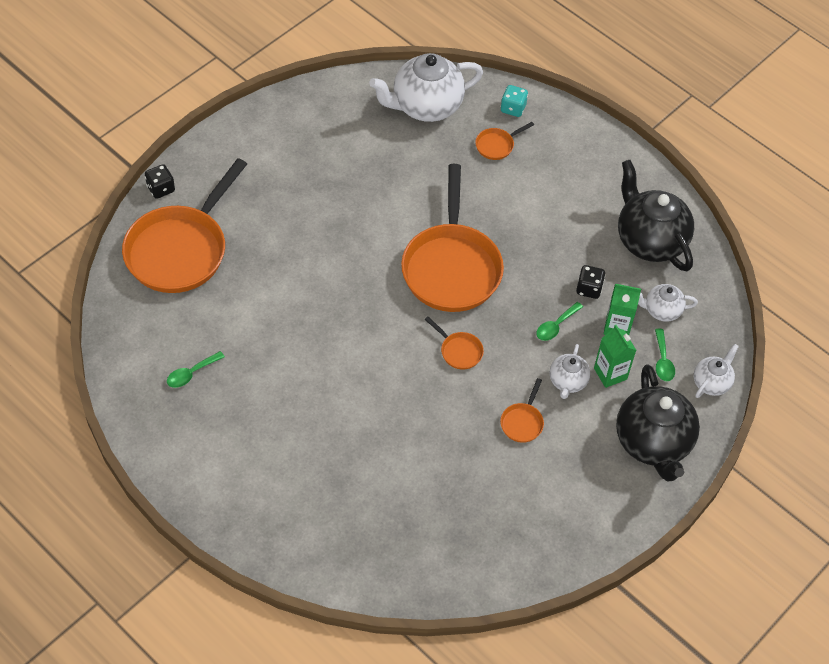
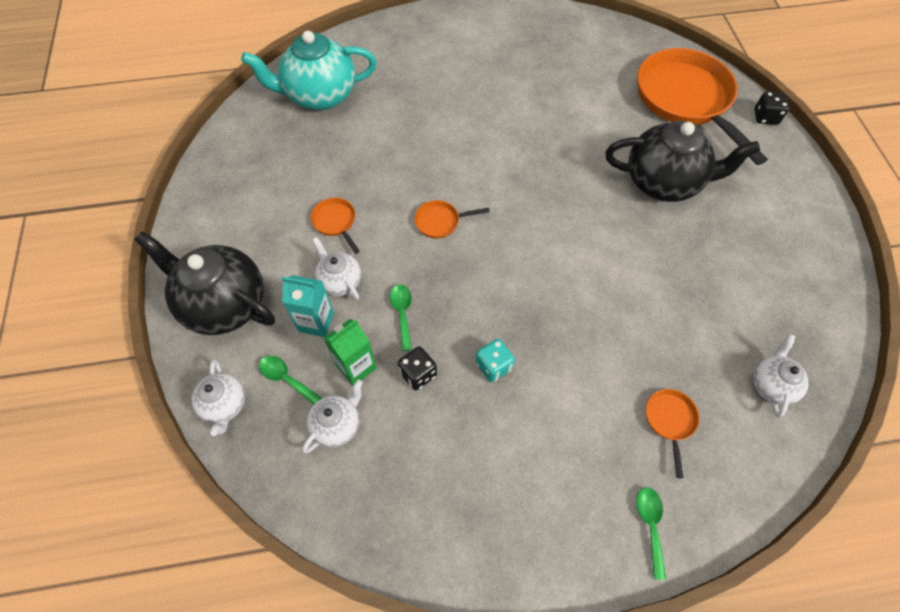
camera: 130 degrees right, 5 degrees up
(191, 373) = (558, 55): green spoon -> green spoon (650, 525)
(403, 539) = (320, 96): none -> turquoise teapot
(425, 106) = (771, 385): white teapot -> white teapot, size x0.51
(451, 267) = (534, 272): orange pan -> none
(513, 108) = (721, 481): turquoise dice -> turquoise dice (493, 366)
(610, 374) = (316, 322): green carton -> turquoise carton
(649, 240) = (428, 487): black teapot -> black teapot (664, 182)

